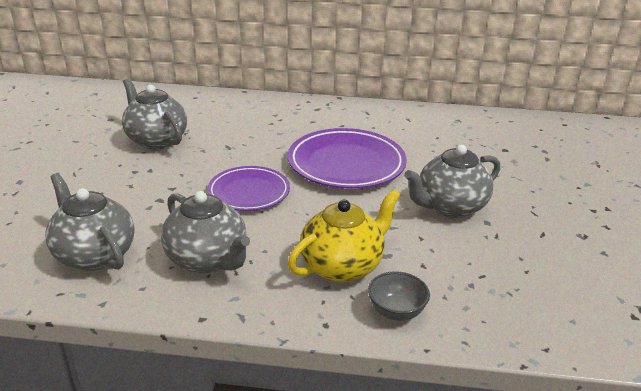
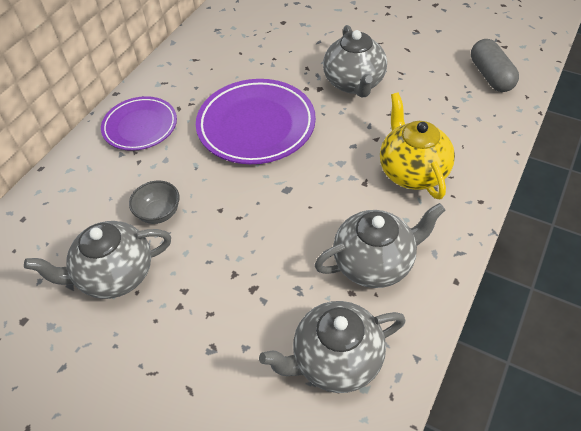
camera: 65 degrees left, 20 degrees up
(249, 192) = (273, 210): purple plate -> purple plate (140, 126)
(396, 311) = (475, 156): grey bowl -> grey bowl (159, 213)
(557, 309) = (490, 76): none -> grey capsule

